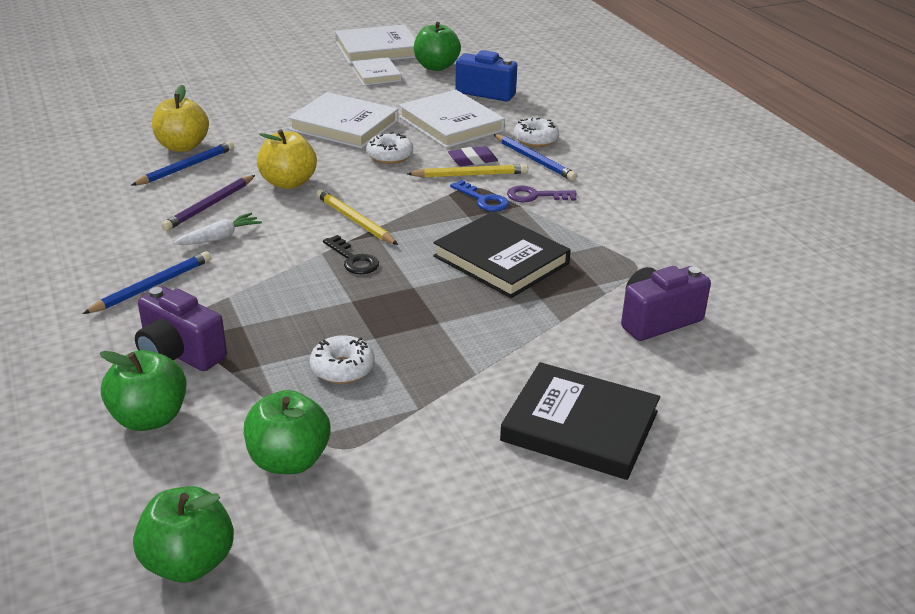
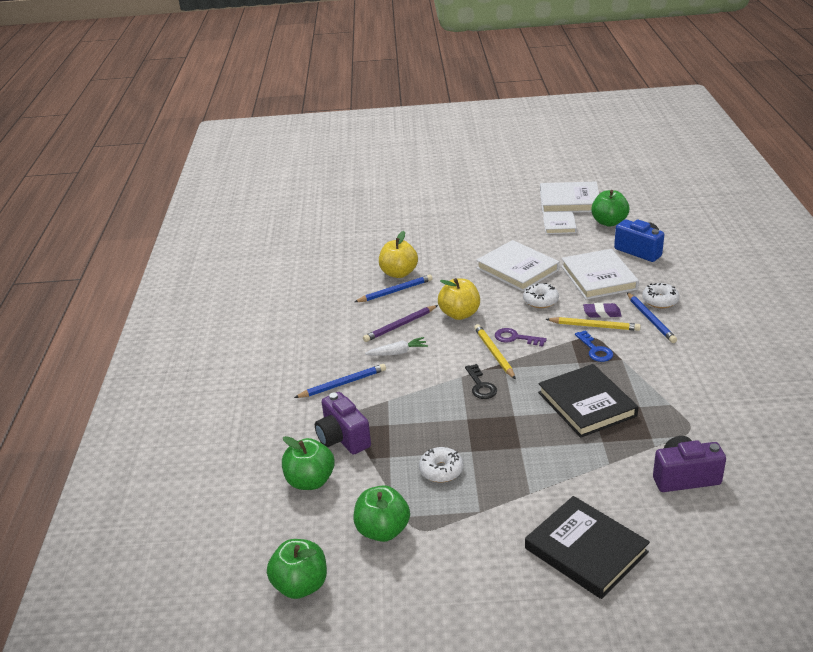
camera: 25 degrees right, 0 degrees up
(535, 196) = (637, 352): purple key -> purple key (515, 338)

